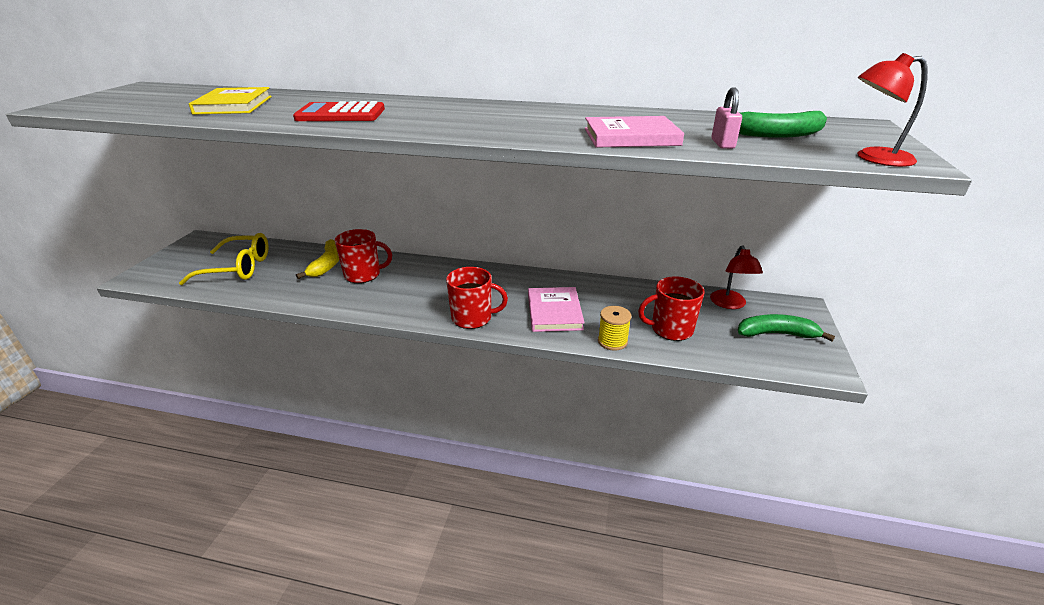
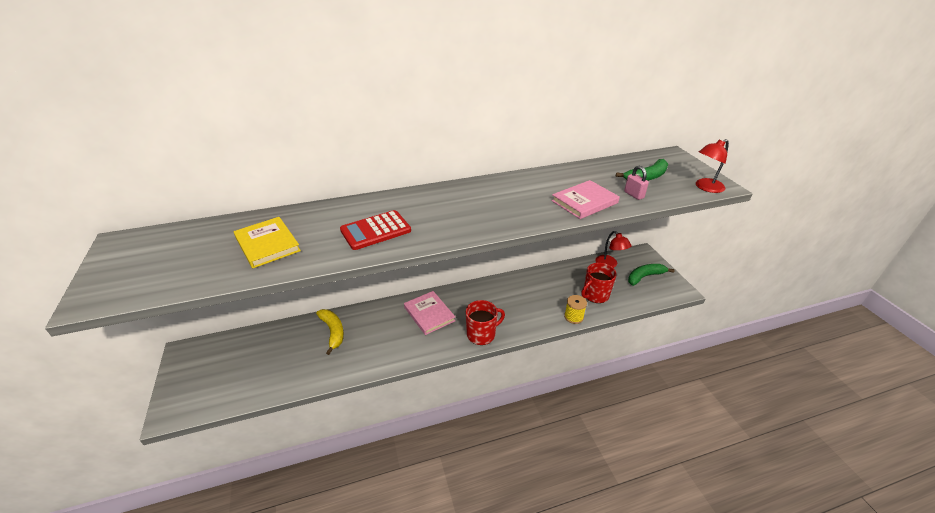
camera: 30 degrees left, 5 degrees up
(237, 268) = (259, 365): yellow glasses -> none
(363, 275) = (371, 330): red mug -> none
(554, 312) = (525, 309): pink book -> pink book (429, 314)

